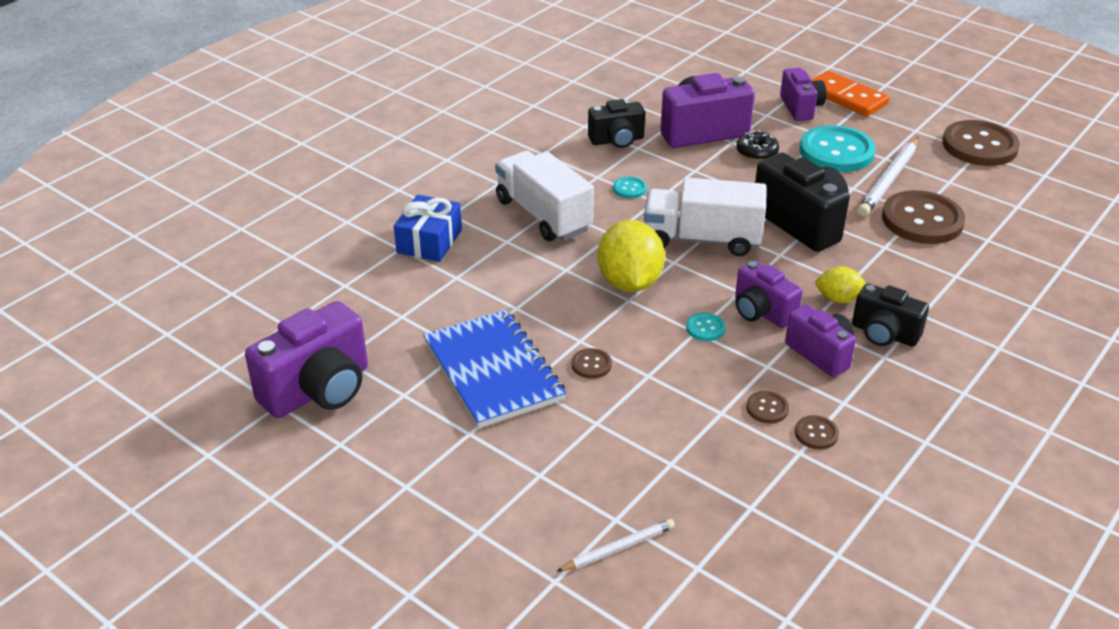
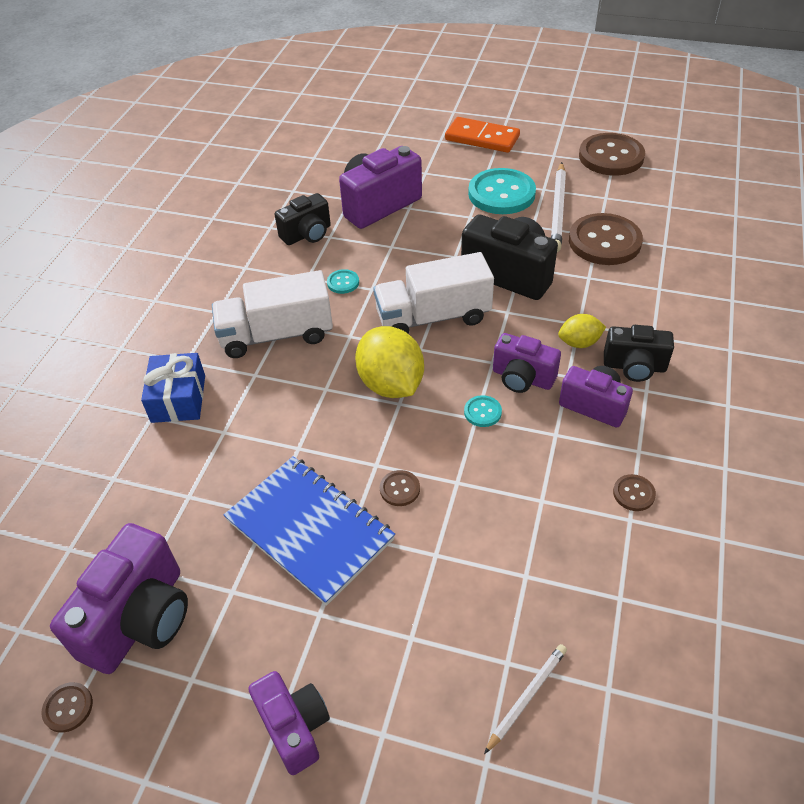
camera: 20 degrees left, 10 degrees up
(543, 215) = (276, 335): white truck -> white truck turned 45 degrees counterclockwise
(757, 152) = (436, 213): black donut -> none
(767, 408) = (579, 481): brown button -> brown button (68, 708)
(801, 108) = (450, 158): purple camera -> purple camera (294, 727)

